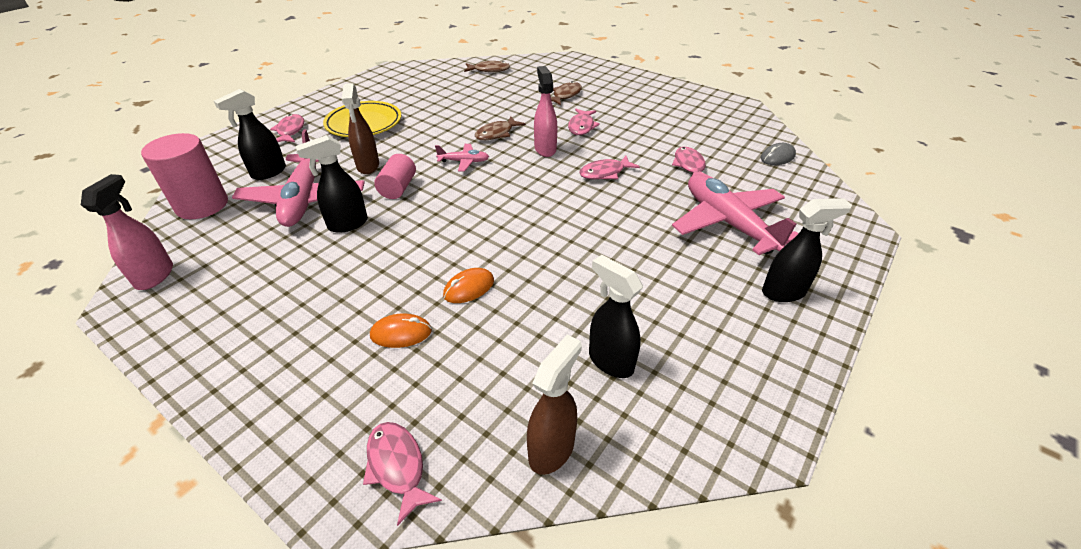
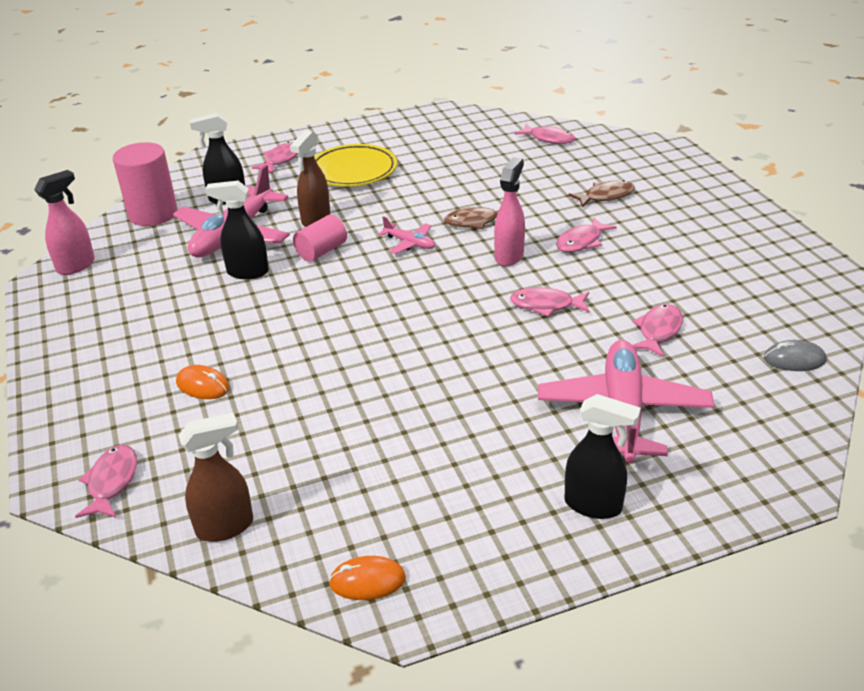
camera: 35 degrees right, 5 degrees down
(469, 288) = (291, 370): orange mouse -> orange mouse (367, 581)
(489, 70) = (549, 139): brown fish -> pink fish
(610, 361) = (344, 485): black spray bottle -> none

